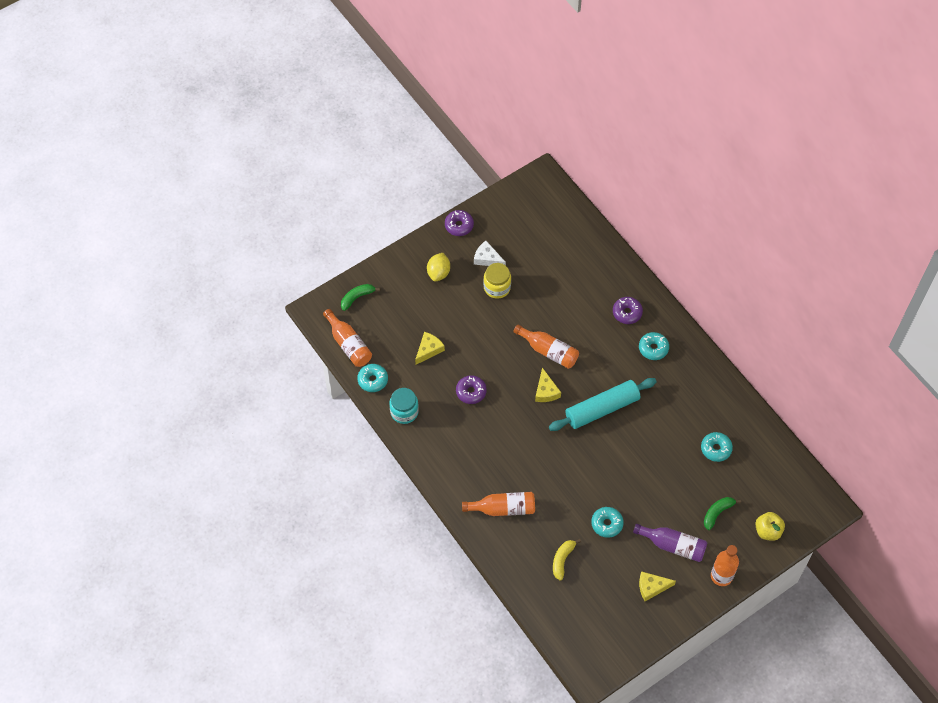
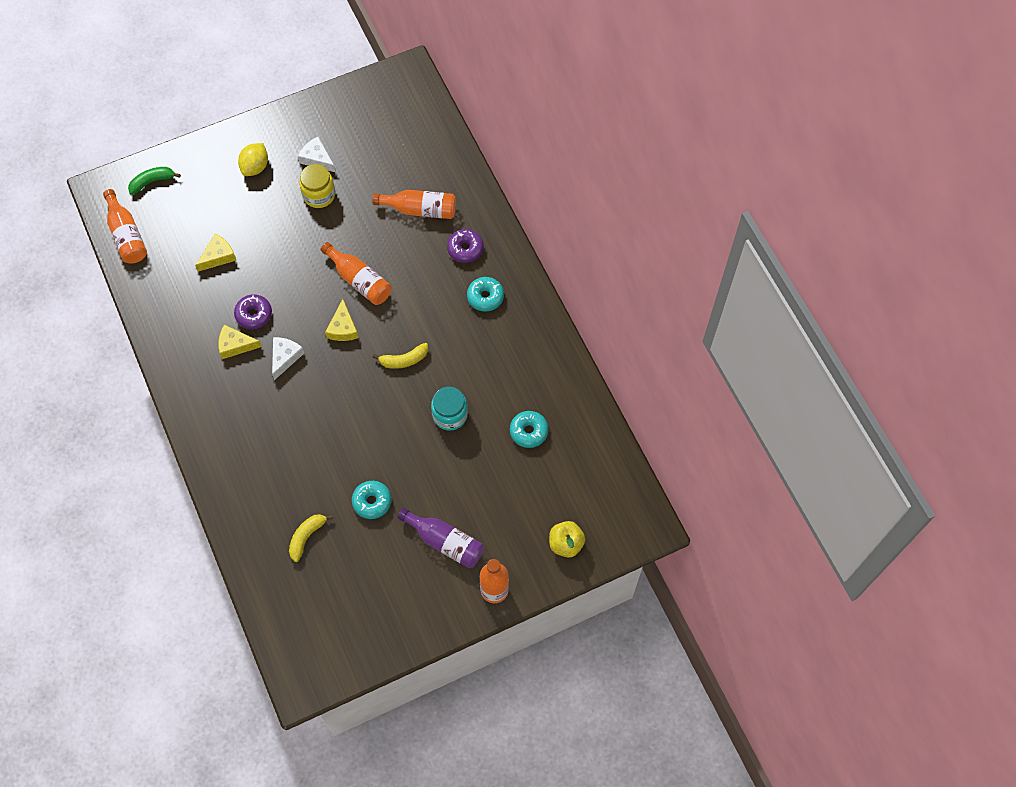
camera: 10 degrees right, 5 degrees up
(373, 380) = (142, 282): turquoise donut -> none
(404, 412) = (169, 326): turquoise jar -> turquoise jar (450, 415)
(459, 226) = (294, 115): purple donut -> none
(503, 508) = (253, 461): orange bottle -> orange bottle (420, 209)
(506, 422) = (285, 357): none -> white cheese
(602, 408) = (404, 360): turquoise rolling pin -> yellow banana
(652, 587) = (405, 589): yellow cheese -> yellow cheese (235, 345)
(717, 513) = (509, 511): green banana -> none

